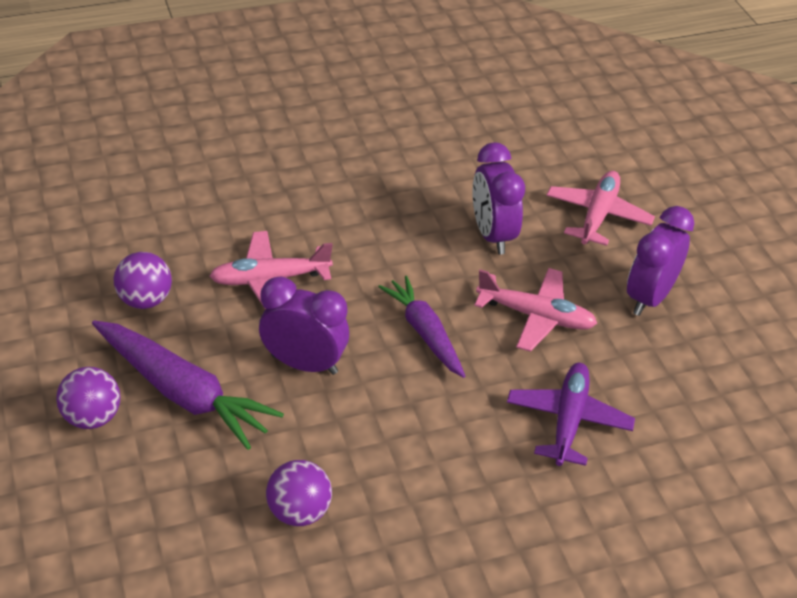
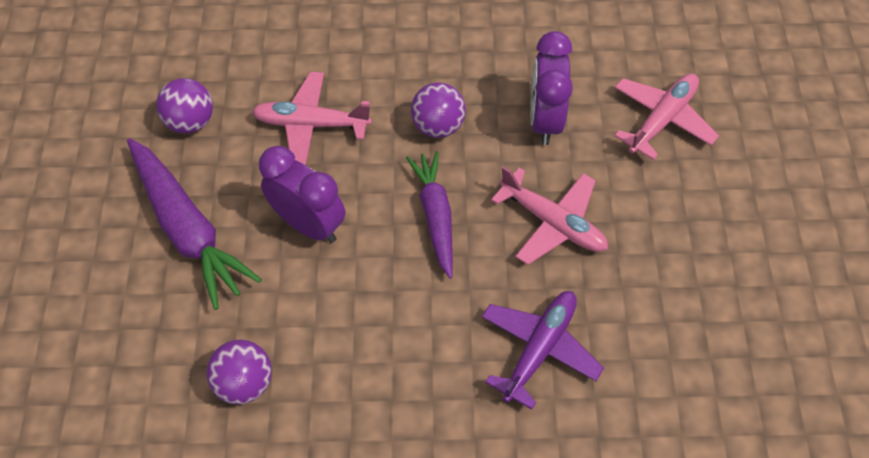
camera: 20 degrees right, 15 degrees up
(92, 417) = (100, 235): purple ball -> purple ball (438, 126)
(649, 297) = (678, 227): purple clock -> none

